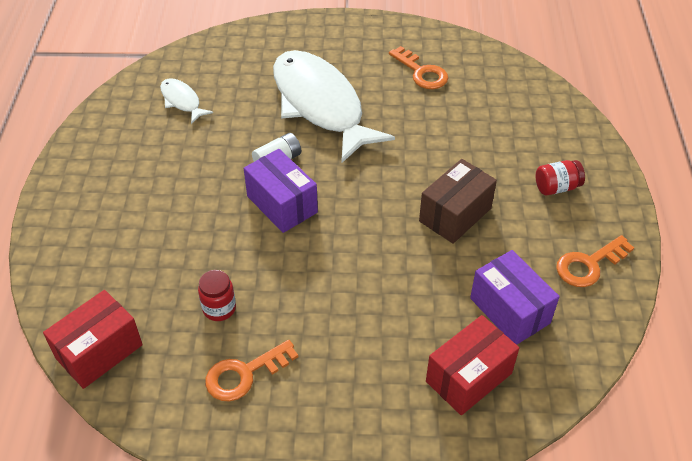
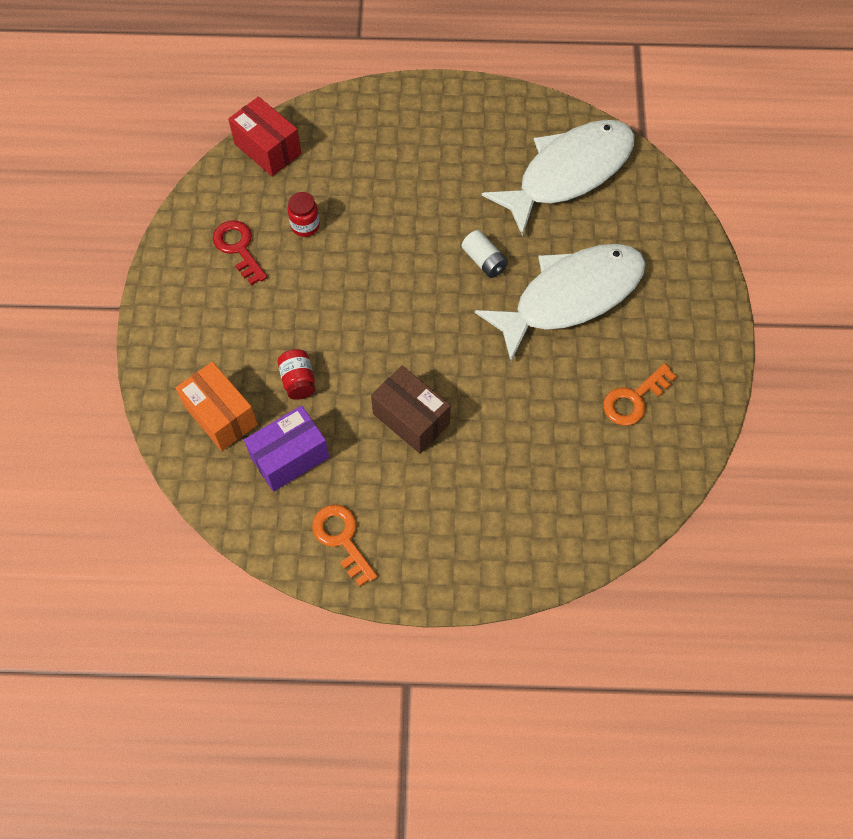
camera: 90 degrees right, 15 degrees up
(182, 101) = (568, 173): white fish -> white fish, size x2.31
(244, 374) = (238, 248): orange key -> red key
(282, 204) = (425, 267): purple box -> none
(468, 377) = (221, 415): red box -> orange box
(556, 187) = (450, 523): red jar -> red jar (298, 381)

